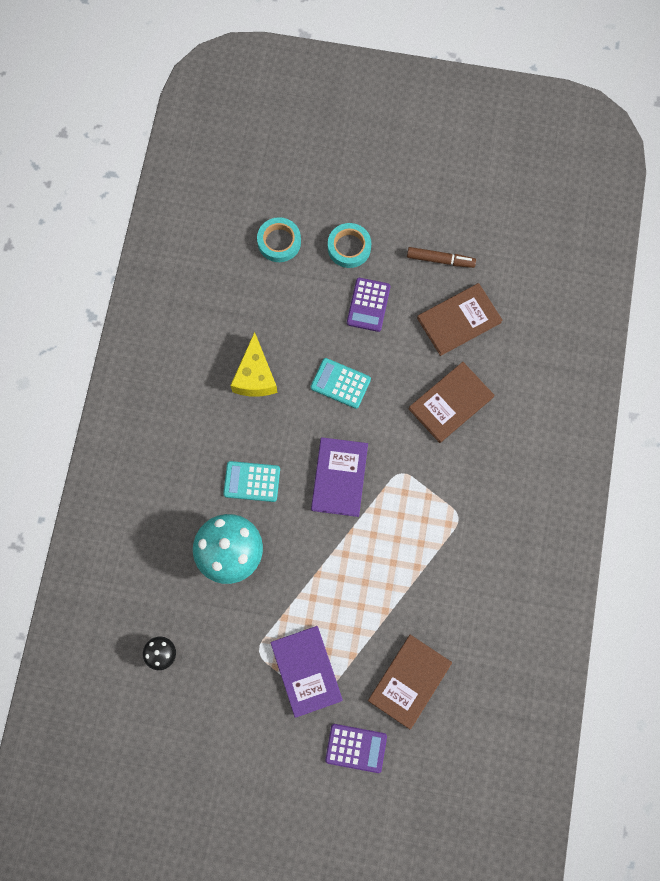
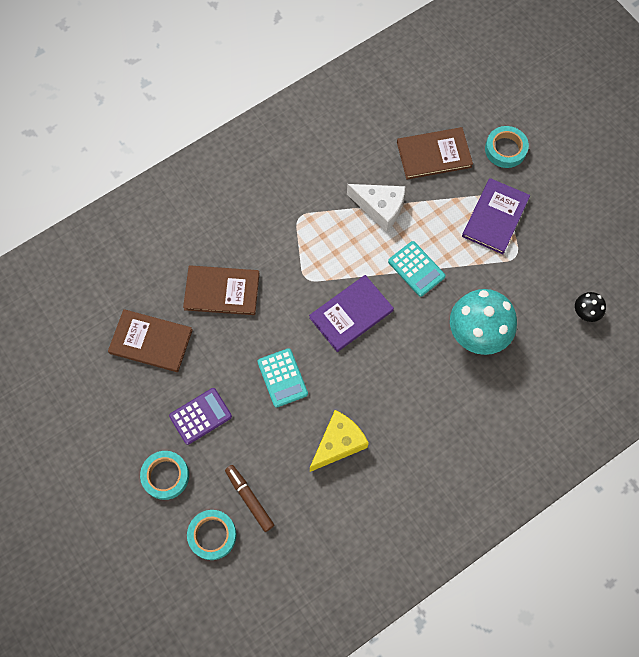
camera: 135 degrees left, 5 degrees down
(252, 481) = (415, 369): turquoise calculator -> turquoise calculator (416, 269)
(356, 748) = (505, 149): purple calculator -> turquoise tape
(404, 587) = (380, 208): none -> white cheese
(440, 260) = (112, 398): brown marker -> brown marker (249, 499)

